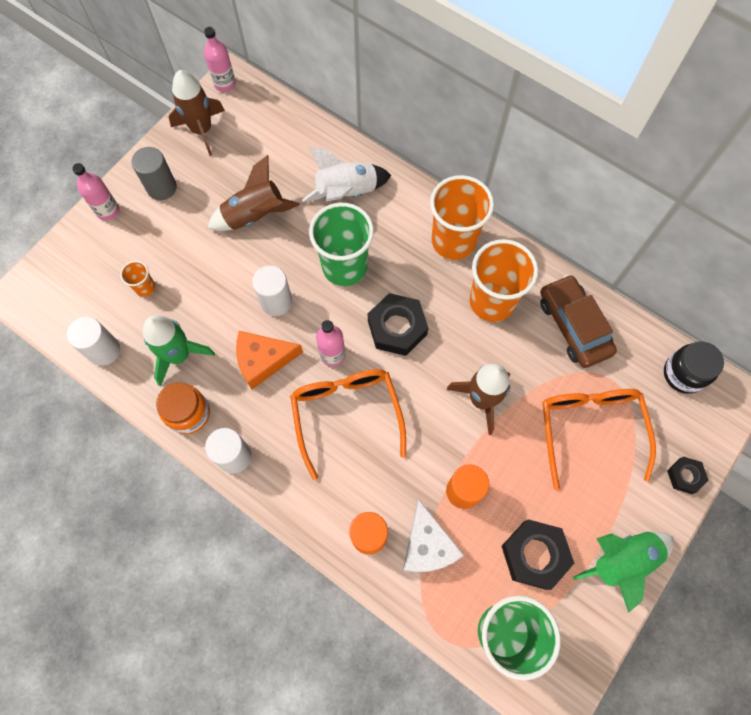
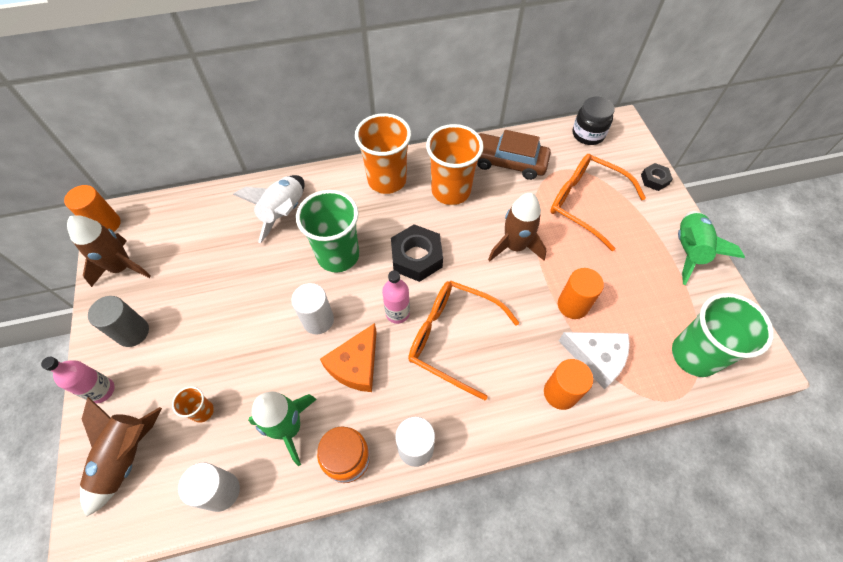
camera: 50 degrees left, 10 degrees down
(225, 84) = (106, 224): pink bottle -> orange cylinder
(255, 215) = (234, 283): brown rocket -> brown rocket (127, 457)
(534, 555) = (650, 296): black nut -> none

